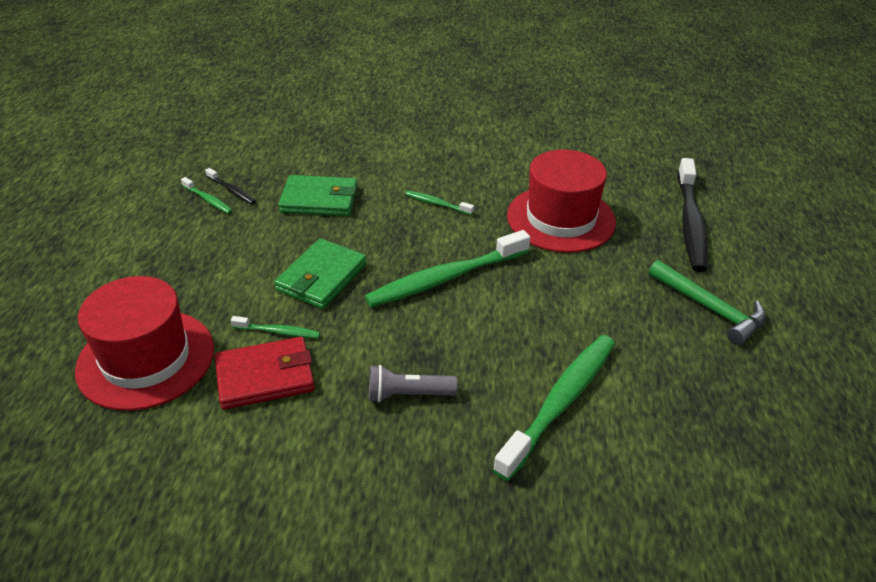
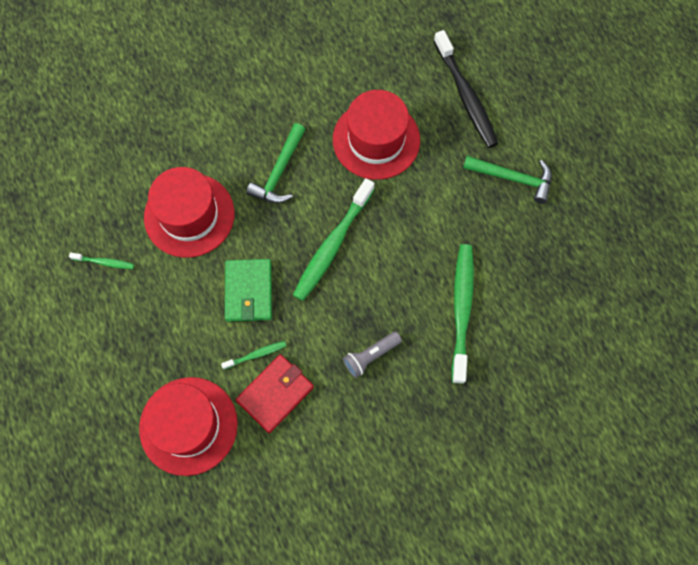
camera: 30 degrees left, 30 degrees up
(232, 190) = (114, 242): black toothbrush -> none
(319, 200) = (189, 215): green wallet -> red hat
(437, 204) = (279, 171): green toothbrush -> green hammer

